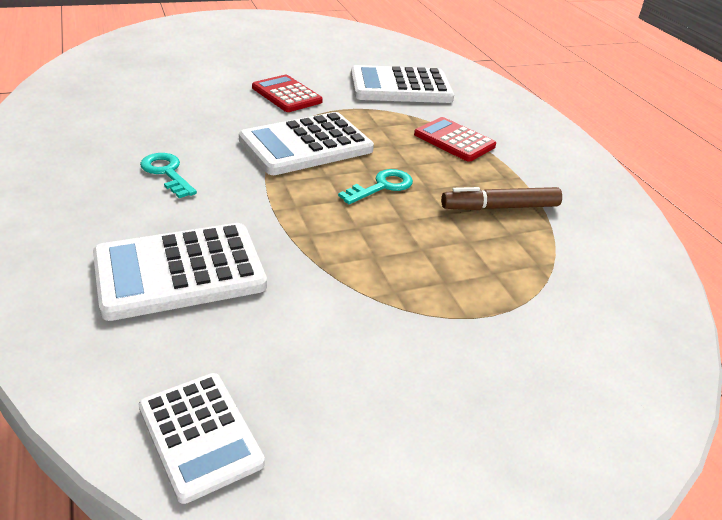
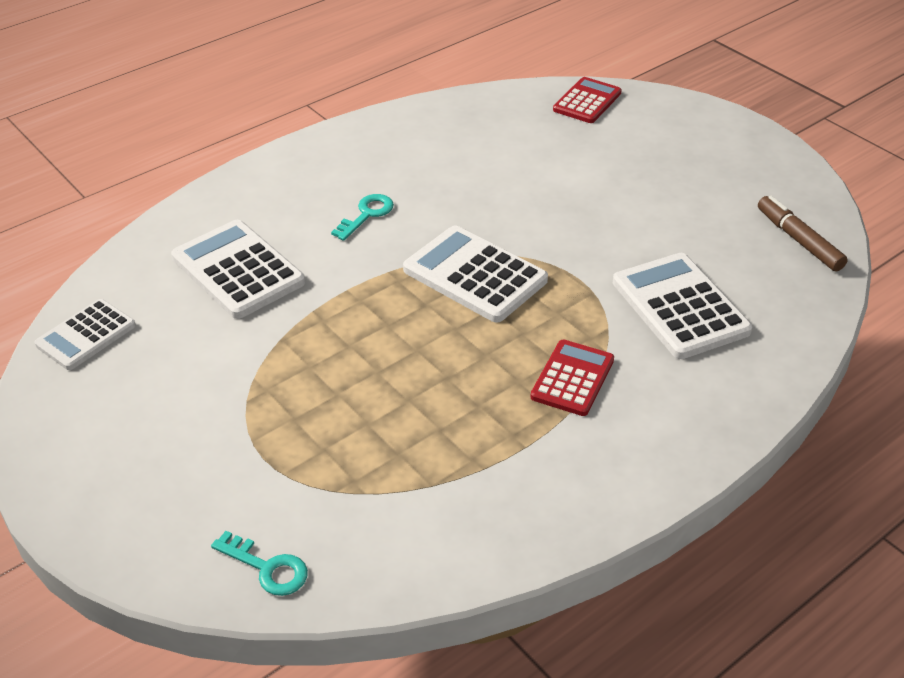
camera: 75 degrees right, 5 degrees up
(286, 95) = (575, 231): red calculator -> red calculator (587, 101)
(382, 186) = (430, 345): turquoise key -> turquoise key (267, 568)
(500, 207) = (446, 438): brown marker -> brown marker (799, 240)

